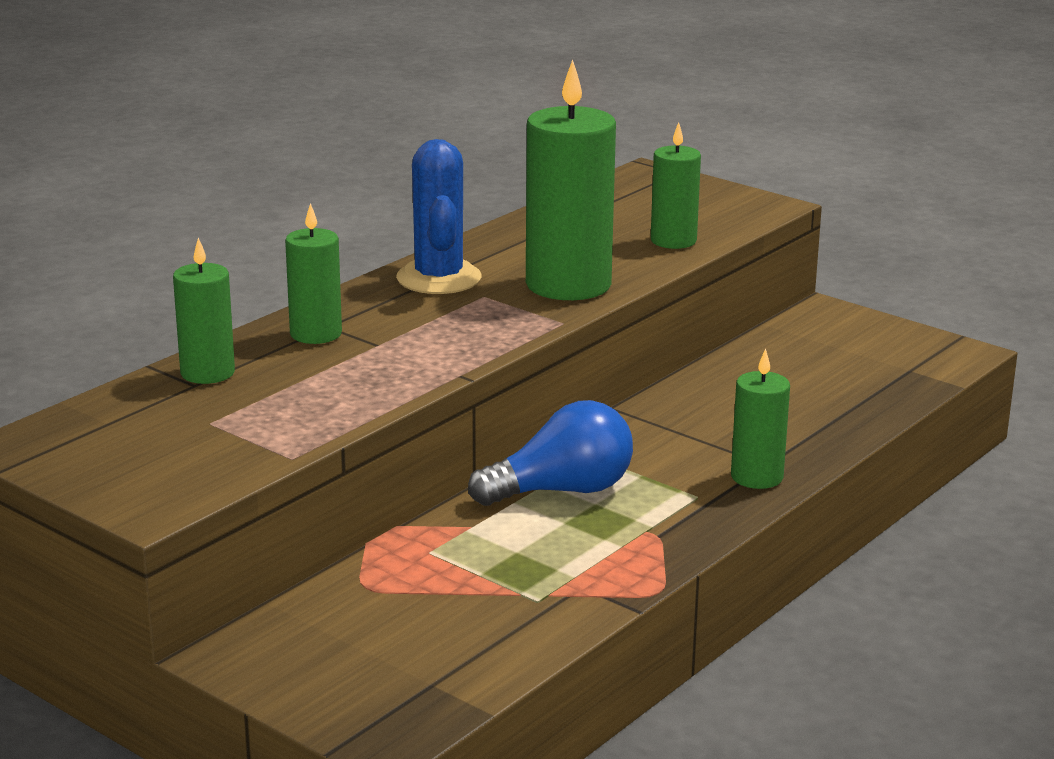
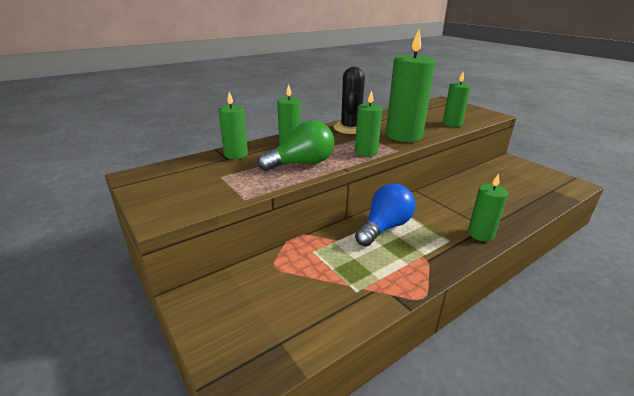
camera: 15 degrees right, 5 degrees up
(367, 376) = (301, 163): none -> green light bulb
(439, 278) = (350, 128): blue cactus -> black cactus
(495, 334) = (366, 152): none -> green candle
(562, 491) = (384, 227): blue light bulb -> blue light bulb turned 45 degrees counterclockwise

